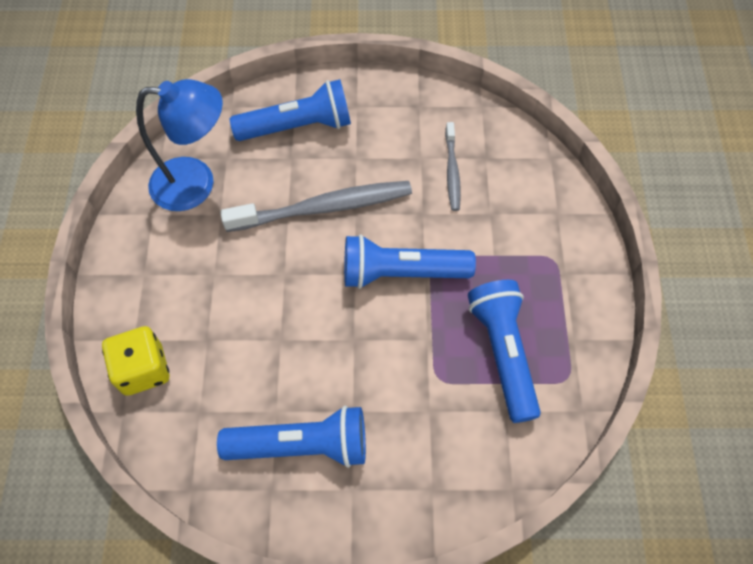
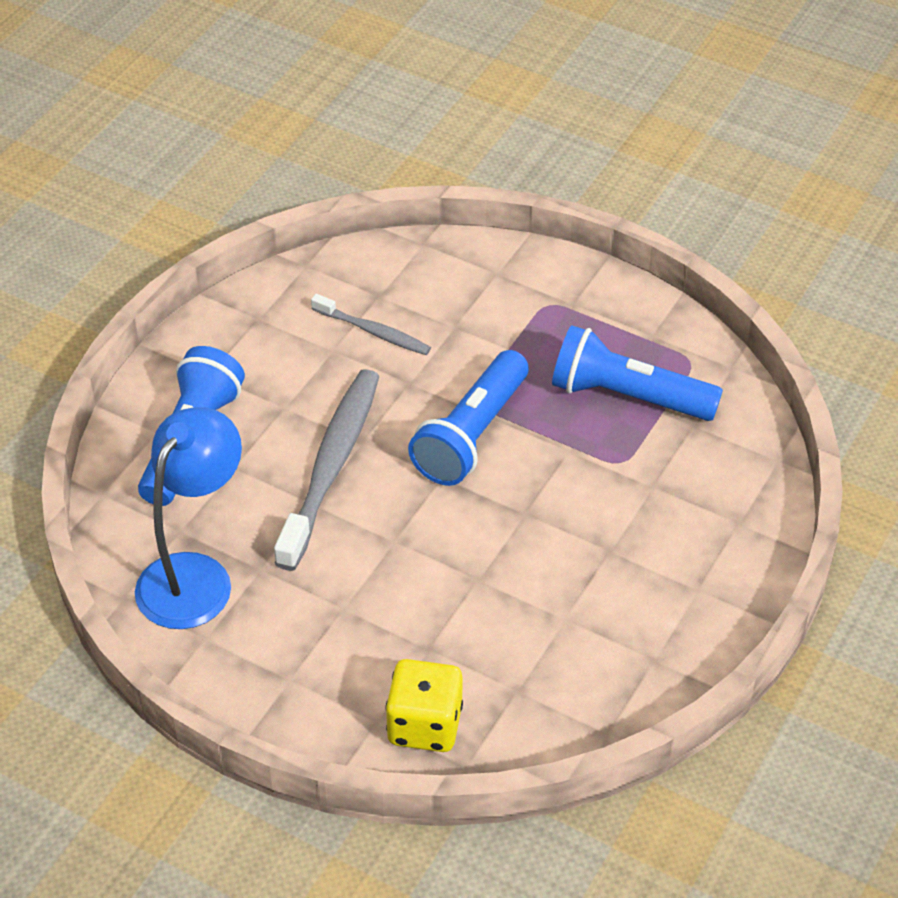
camera: 60 degrees left, 15 degrees down
(301, 445) = (620, 611): blue flashlight -> none

